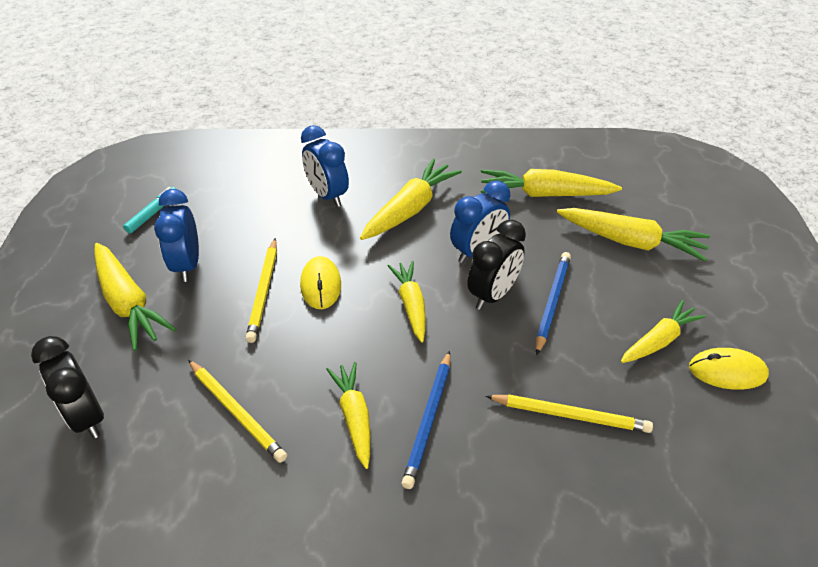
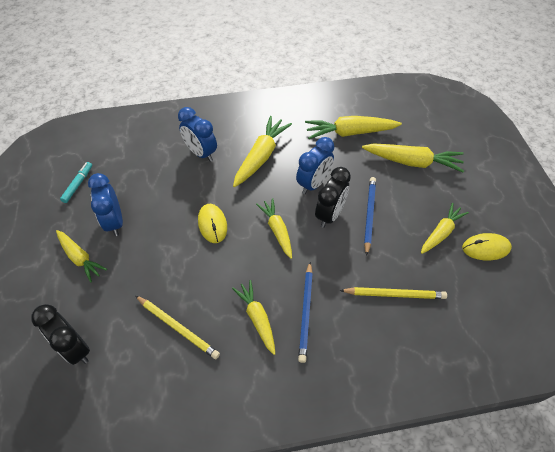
camera: 10 degrees left, 10 degrees up
(128, 303) = (80, 258): yellow carrot -> yellow carrot, size x0.66
(263, 291) = (174, 235): yellow pencil -> none

